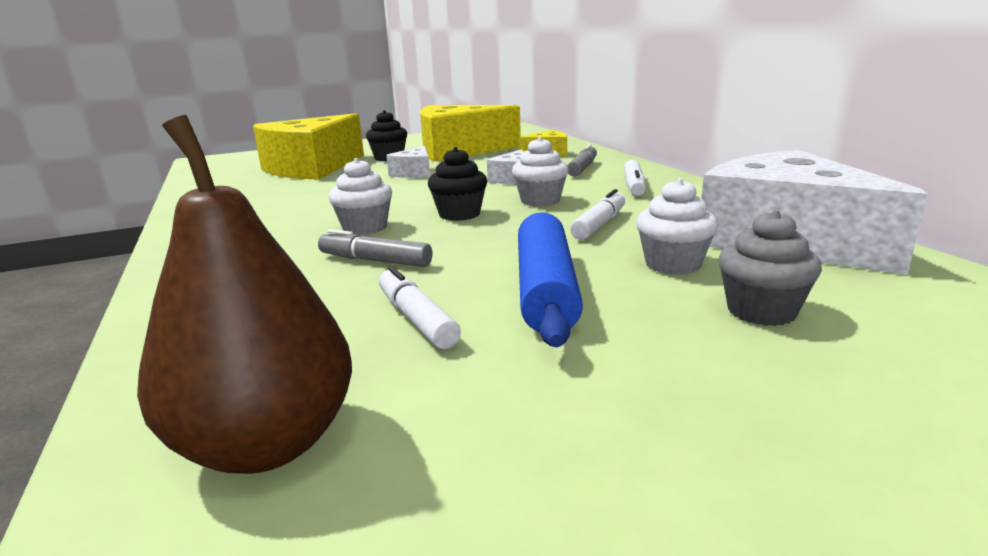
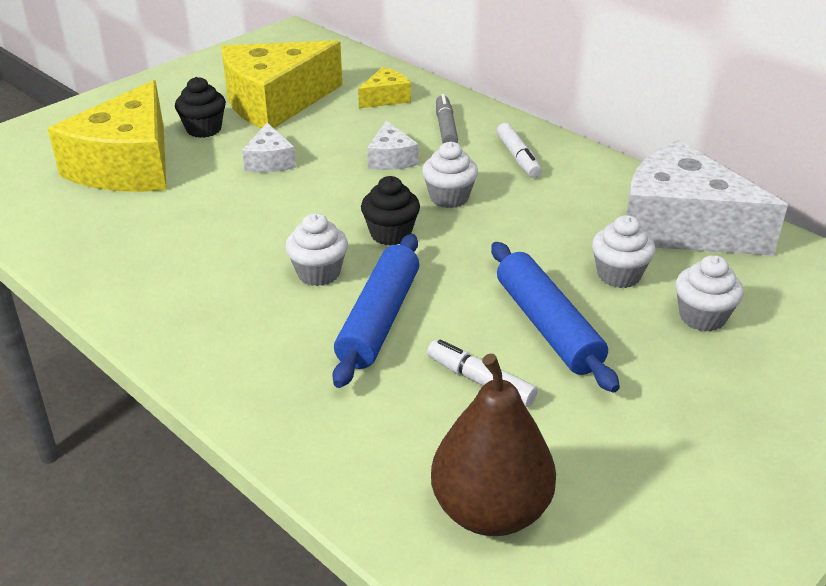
camera: 25 degrees left, 15 degrees up
(375, 261) = (379, 319): grey marker -> blue rolling pin
(599, 225) = (529, 229): white marker -> none
(761, 311) = (702, 317): grey cupcake -> white cupcake

